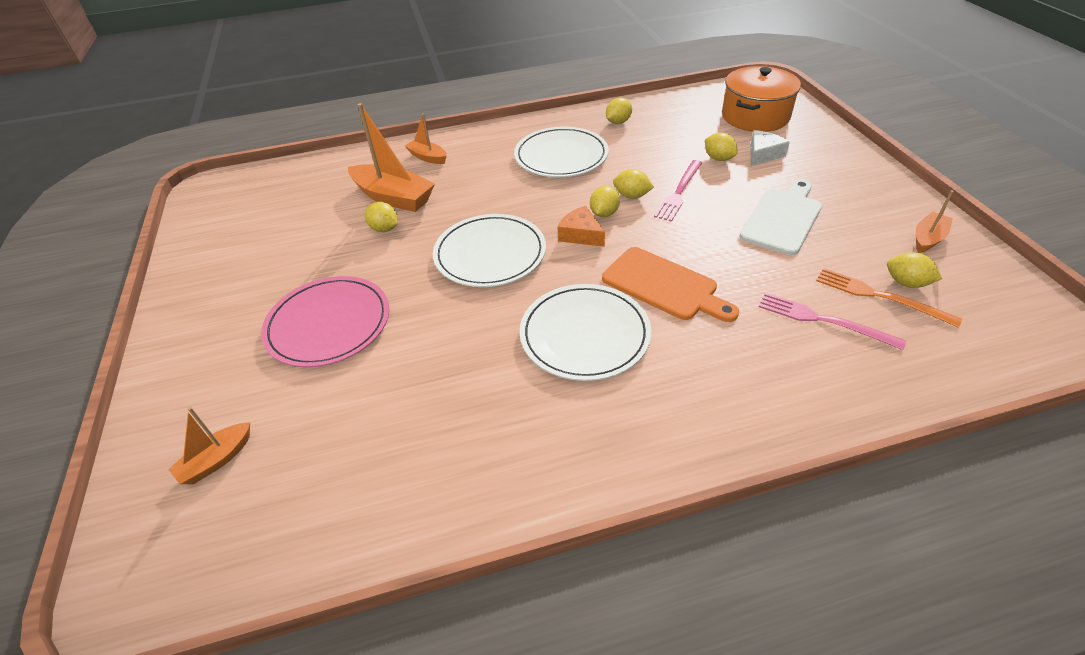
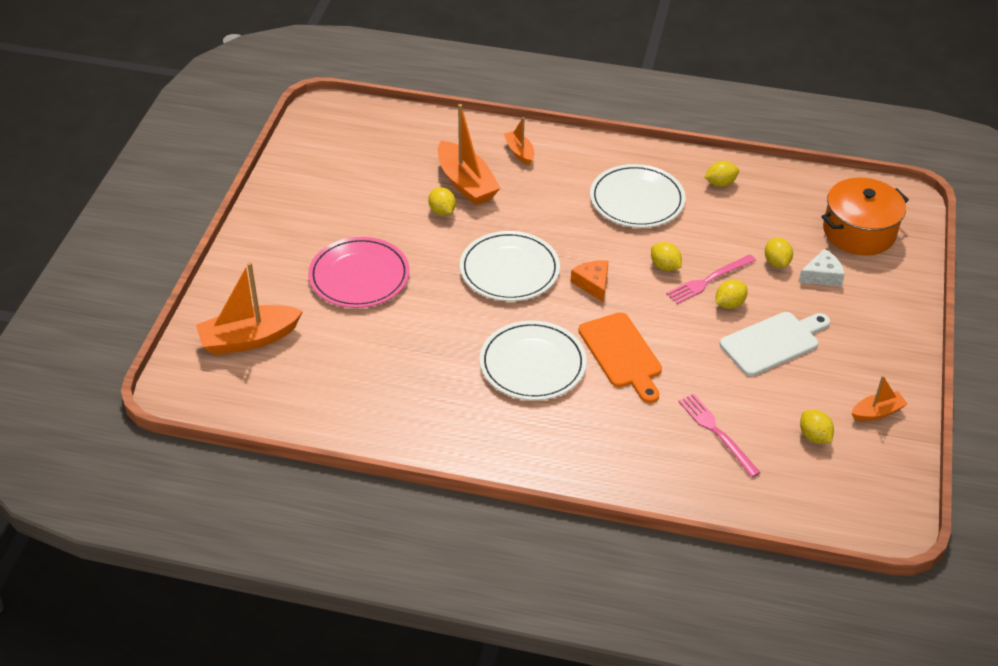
camera: 25 degrees right, 0 degrees up
(217, 460) = (249, 339): orange boat -> orange boat, size x1.85
(604, 213) = (627, 273): yellow lemon -> yellow lemon (729, 304)
(879, 296) = (780, 436): orange fork -> none

